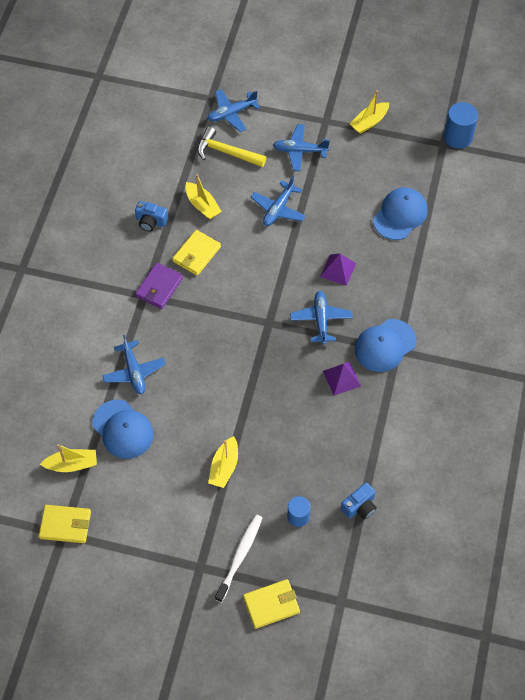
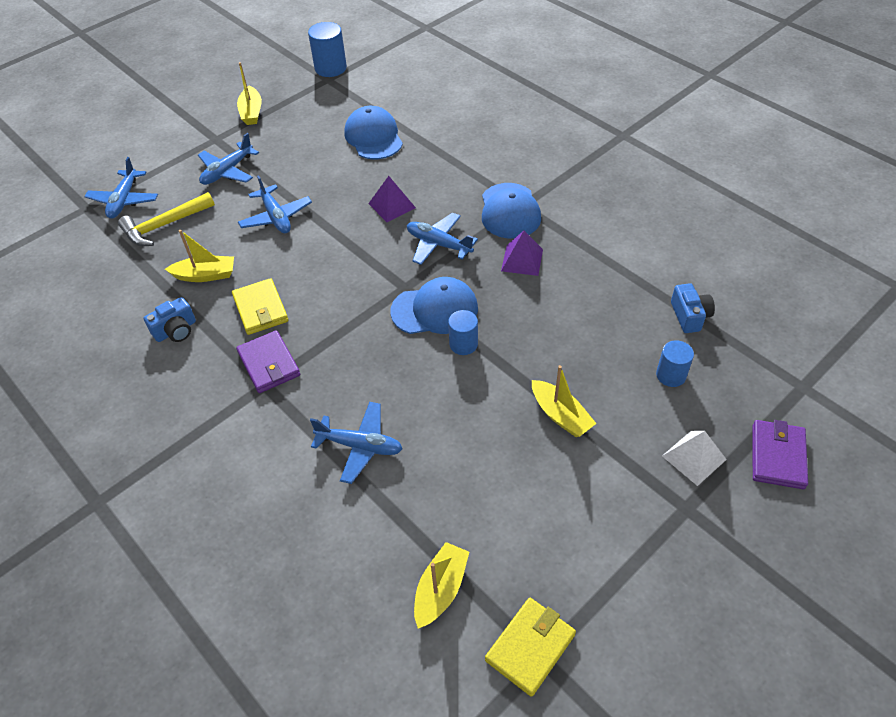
camera: 55 degrees left, 10 degrees down
(123, 429) = (432, 499): blue cap -> blue cap (435, 310)
(240, 556) = (694, 457): white toothbrush -> white pyramid
(244, 383) = (463, 344): none -> blue cylinder
(271, 604) = (777, 456): yellow wallet -> purple wallet

